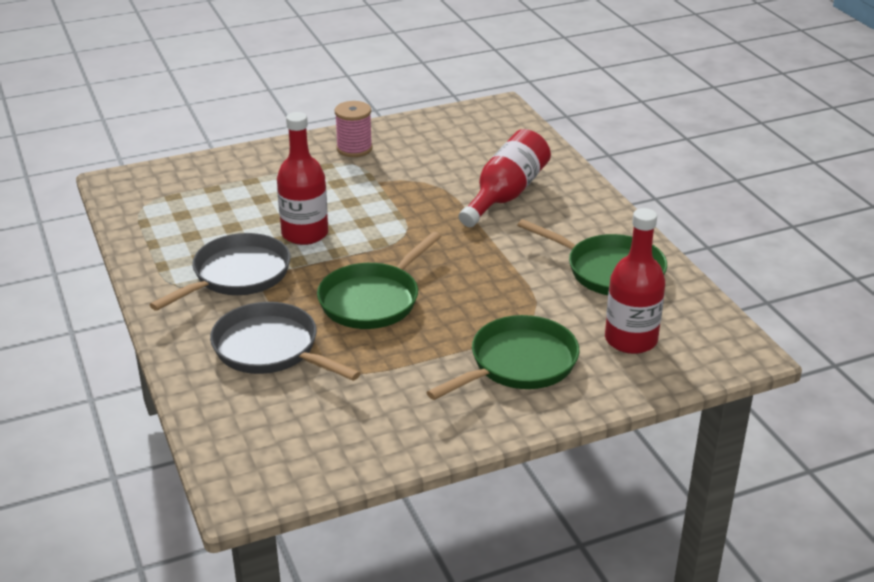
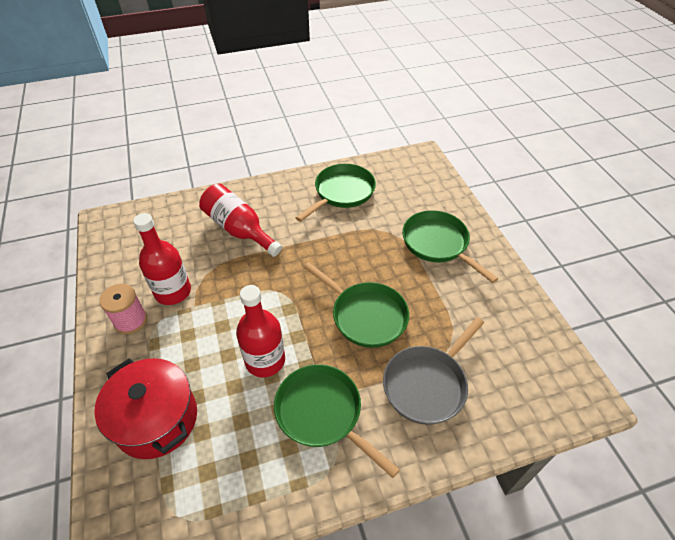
camera: 85 degrees left, 15 degrees up
(237, 275) = (323, 413): grey pan -> green pan
(238, 181) = (156, 419): none -> red pot
(631, 340) = (412, 194): red bottle -> red bottle (173, 292)

